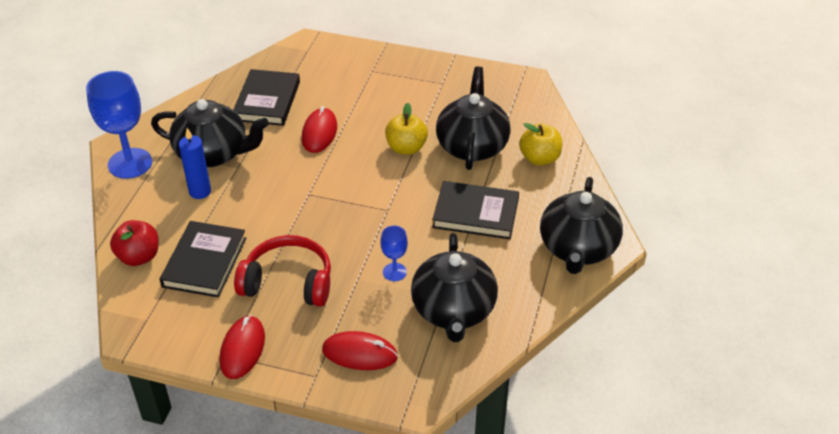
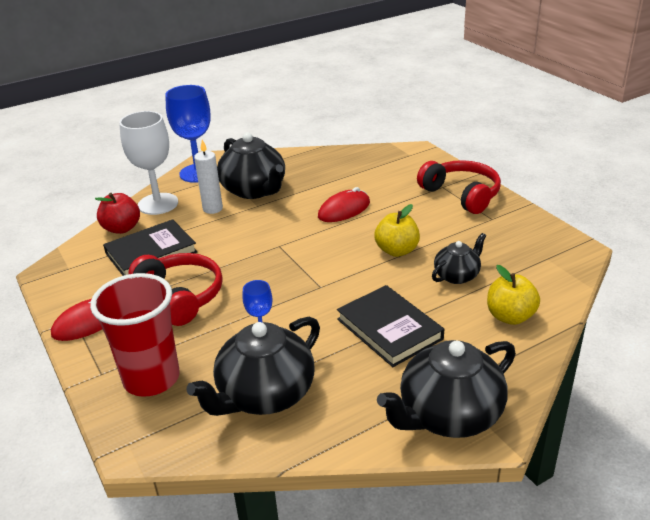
camera: 45 degrees right, 10 degrees down
(137, 215) = (158, 204): none -> white goblet
(200, 192) = (212, 209): blue candle -> white candle
(267, 101) = (336, 174): black book -> none
(360, 353) = (151, 379): red mouse -> red cup
(396, 71) = (462, 194): none -> red headphones
(472, 146) = (457, 275): black teapot -> black teapot, size x0.56

